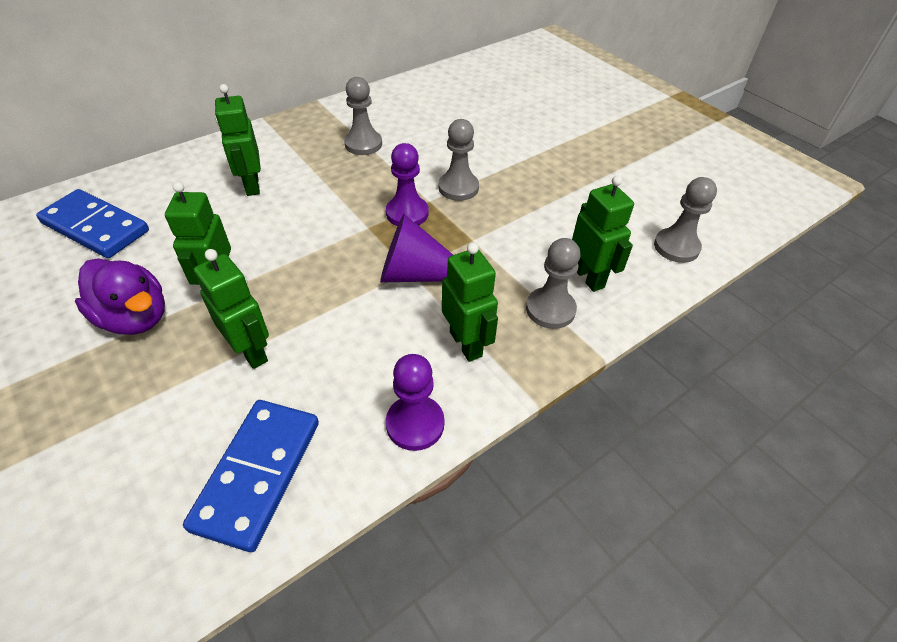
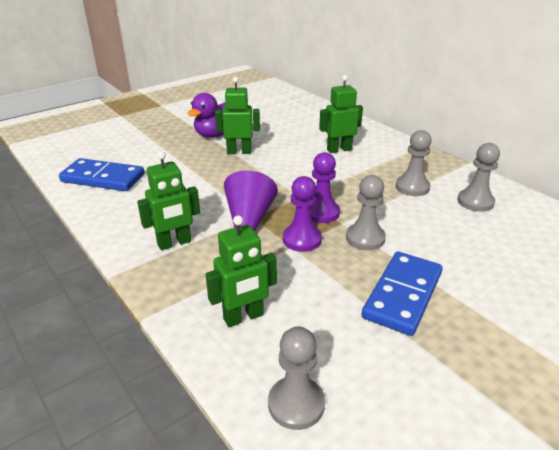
camera: 90 degrees right, 15 degrees down
(96, 227) = (287, 114): blue domino -> blue domino (403, 295)
(251, 351) = (185, 167): green robot -> none
(415, 424) = (114, 224): purple pawn -> purple pawn (302, 239)
(550, 309) = (204, 288): grey pawn -> grey pawn (475, 202)

